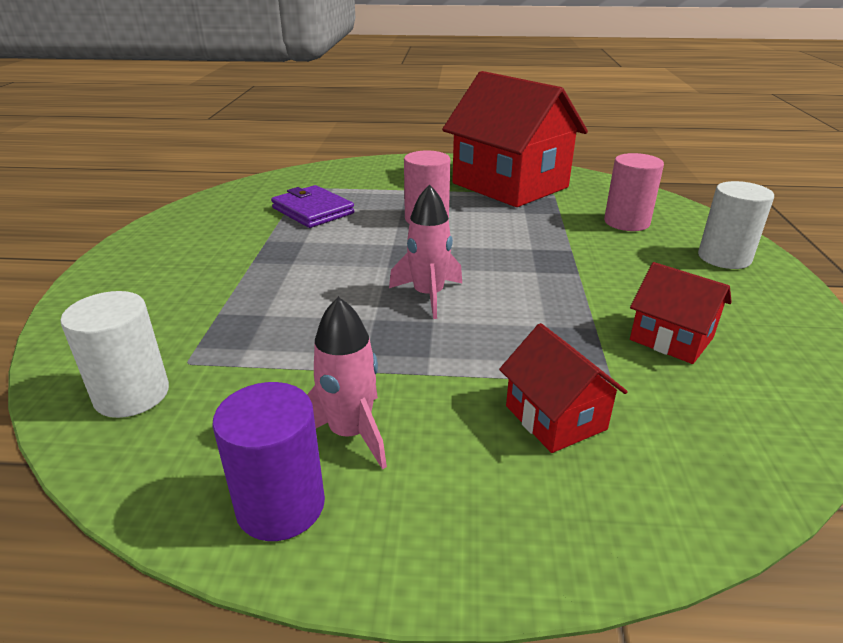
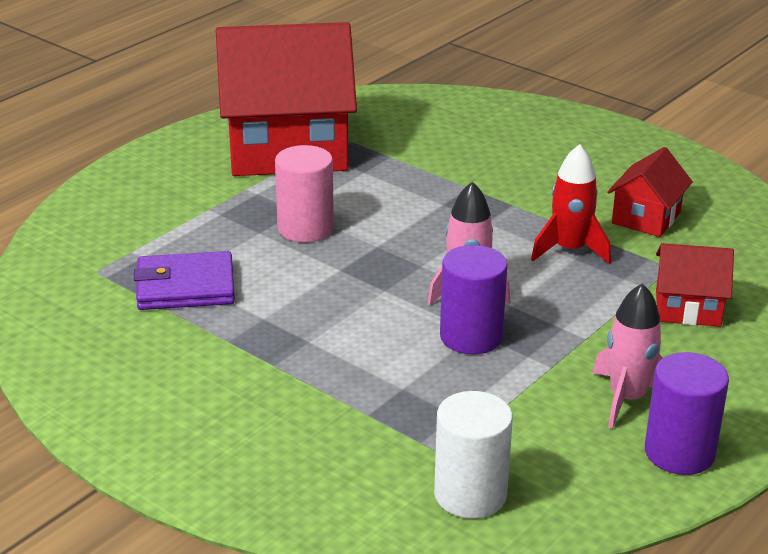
camera: 55 degrees left, 0 degrees up
(365, 318) = (471, 336): none -> purple cylinder
(554, 319) = (569, 250): none -> red rocket
(626, 222) = (451, 136): pink cylinder -> none
(671, 339) = (646, 218): red house -> red house turned 45 degrees counterclockwise
(724, 258) = (564, 133): white cylinder -> none

